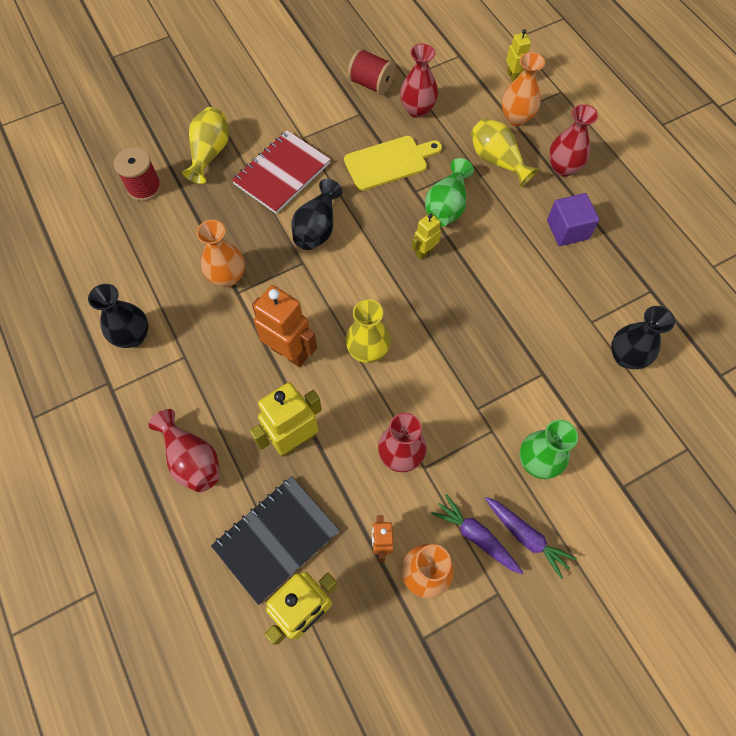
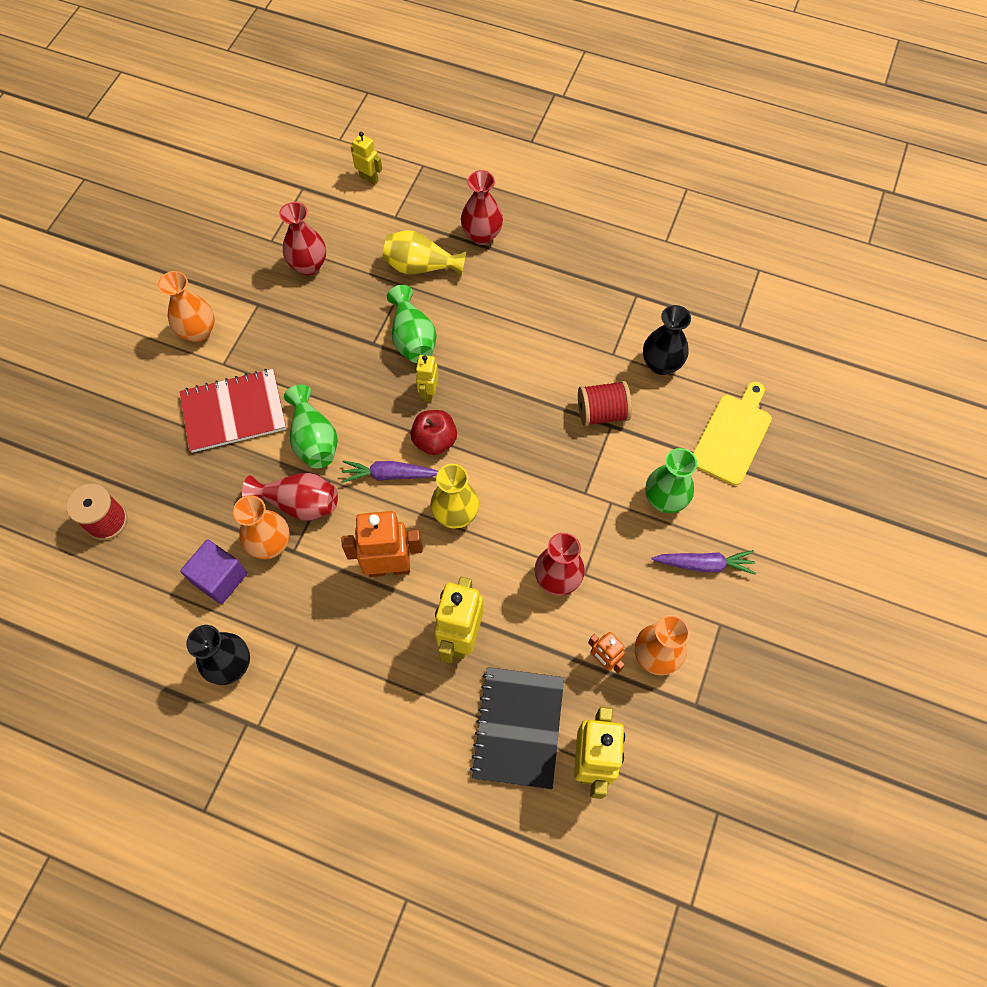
camera: 40 degrees left, 0 degrees up
(192, 460) = (388, 725): red vase -> red vase (299, 503)
(210, 153) = (143, 442): yellow vase -> none
(282, 173) = (234, 412): red notebook -> red notebook turned 75 degrees clockwise
(317, 228) = (314, 440): black vase -> green vase
(371, 84) = (243, 269): red spool -> red spool (602, 413)
(389, 162) = (326, 333): yellow cutting board -> yellow cutting board (732, 436)
(399, 288) = (435, 441): none -> red apple
(476, 536) = (668, 595): purple carrot -> purple carrot (389, 475)
(516, 118) = (404, 215): orange vase -> orange vase (198, 331)
(567, 229) = (530, 288): purple cube -> purple cube (220, 578)

